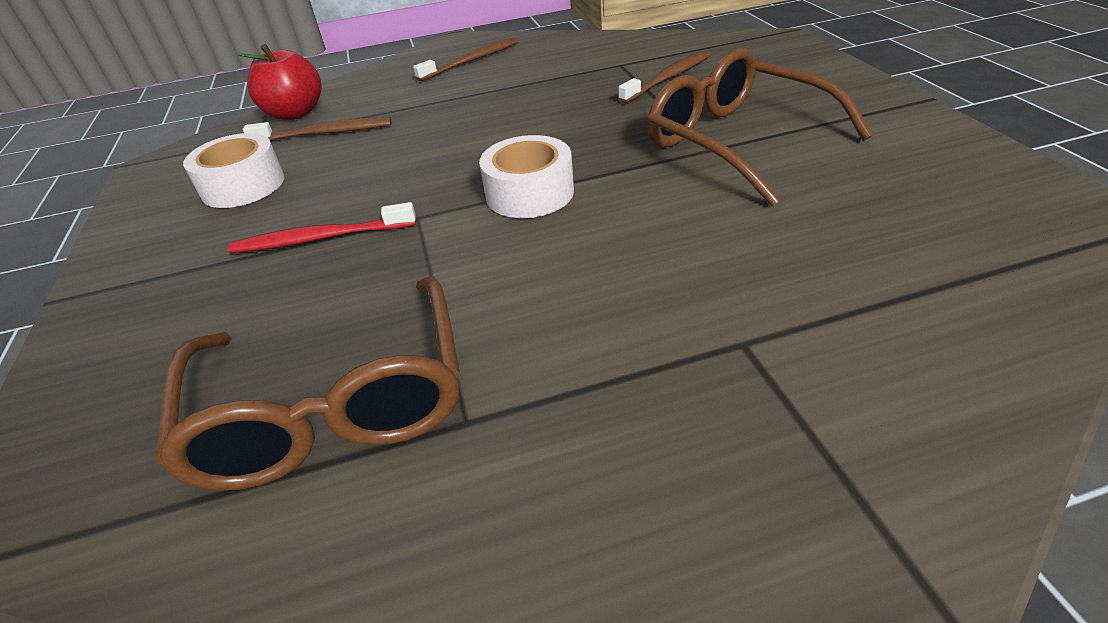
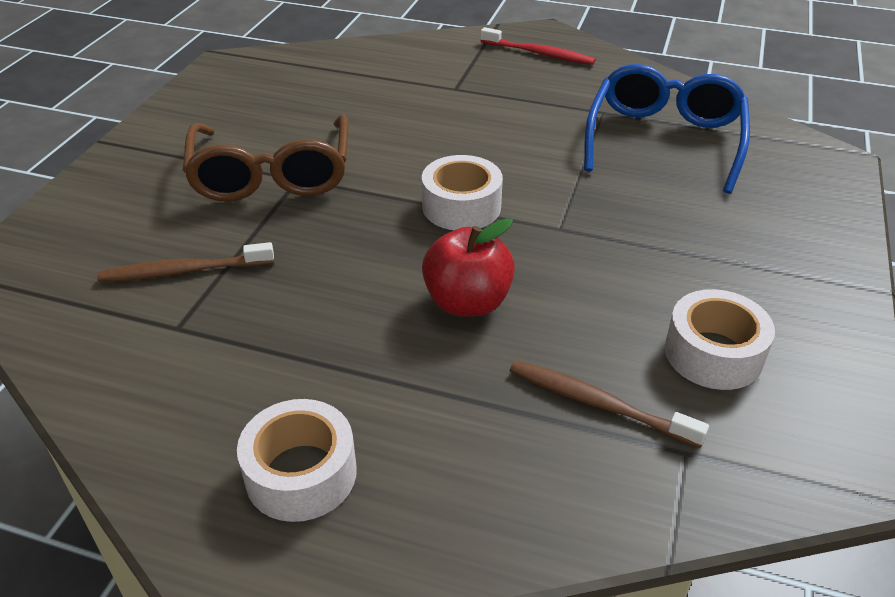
camera: 150 degrees left, 0 degrees up
(295, 113) = (626, 489): red apple -> red apple (467, 302)
(320, 238) = (645, 244): red toothbrush -> red toothbrush (539, 53)
(334, 405) = (664, 140): brown glasses -> blue glasses
(471, 61) = (301, 473): brown toothbrush -> white tape

